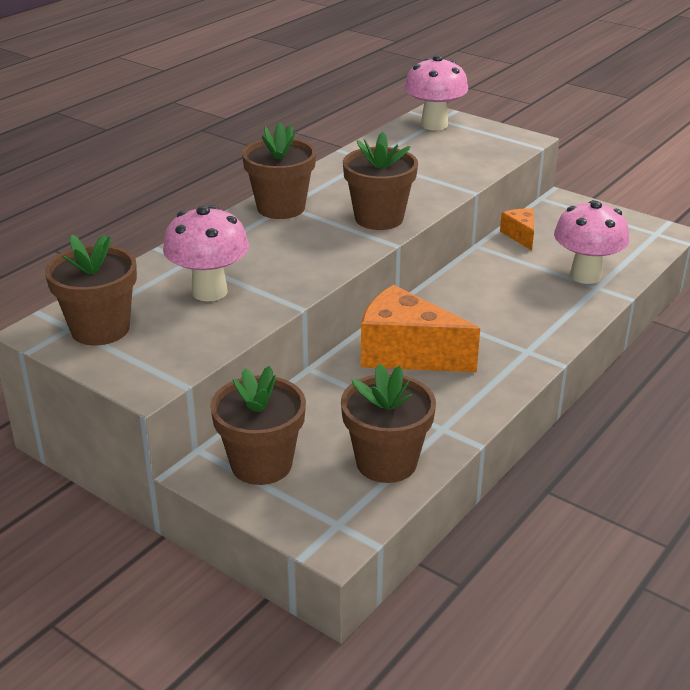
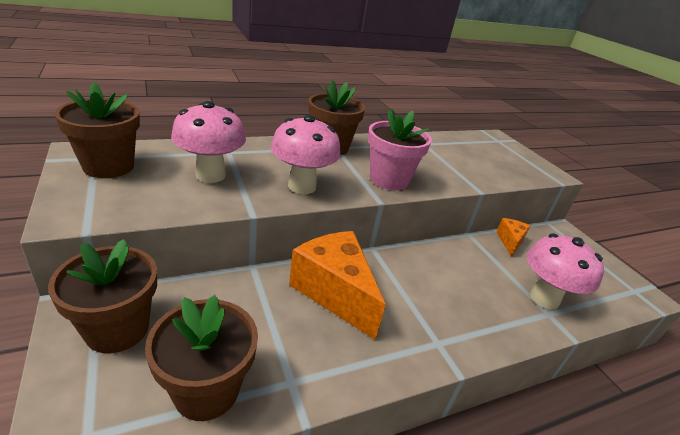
camera: 25 degrees right, 0 degrees up
(379, 218) = (389, 179): brown flower pot -> pink flower pot
(434, 125) = (491, 142): pink mushroom -> pink mushroom (302, 186)

